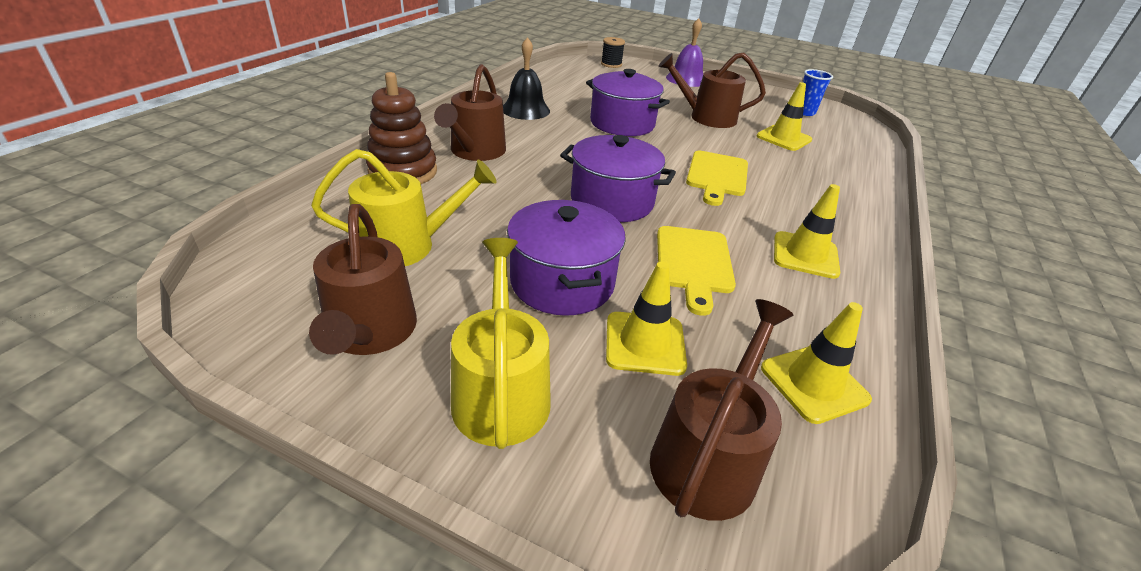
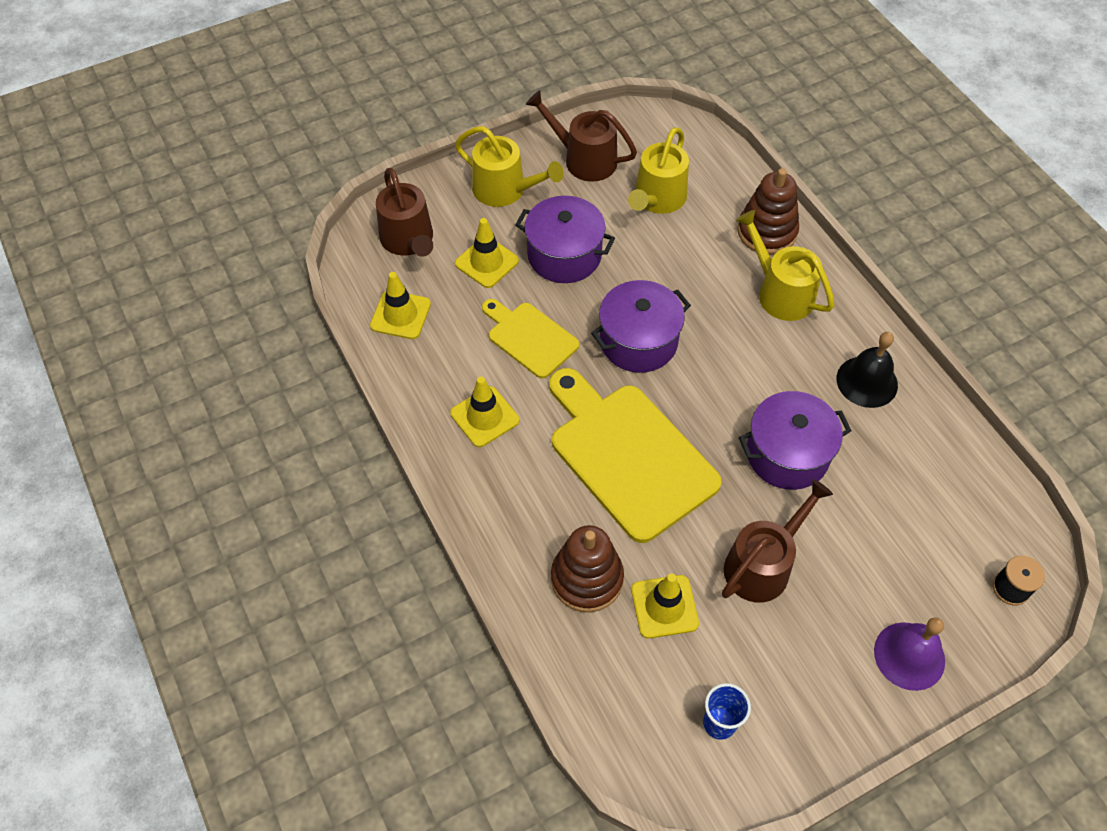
camera: 130 degrees right, 20 degrees up
(475, 151) = (780, 292): brown watering can -> yellow watering can
(717, 176) = (628, 455): yellow cutting board -> yellow cutting board, size x1.79
(819, 166) = (587, 579): none -> brown stacking toy

